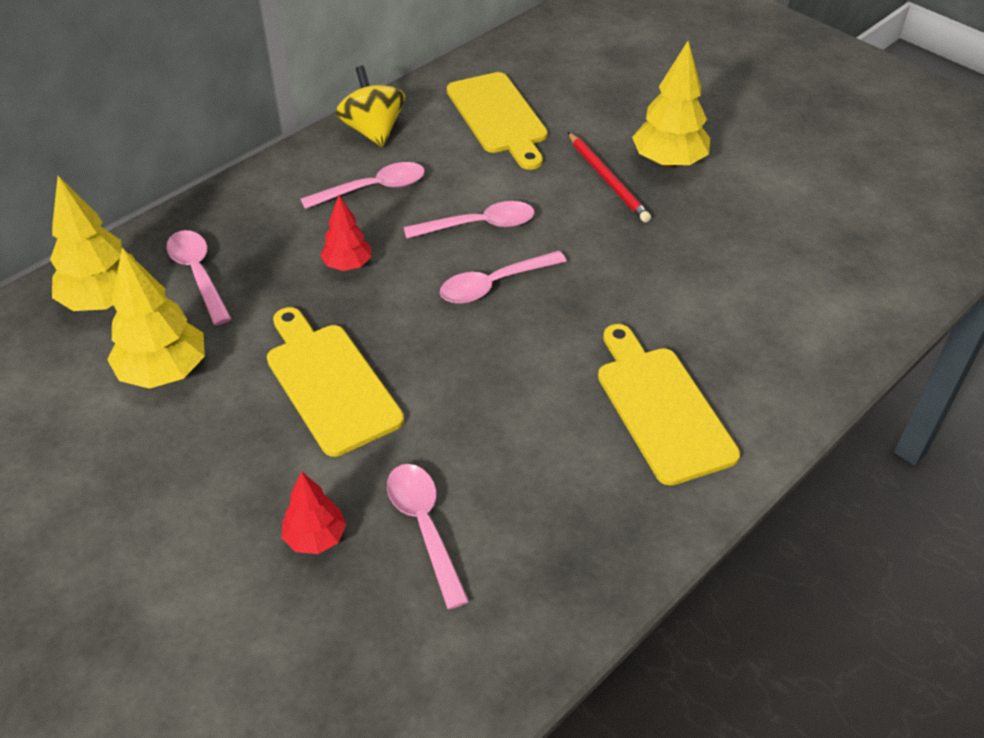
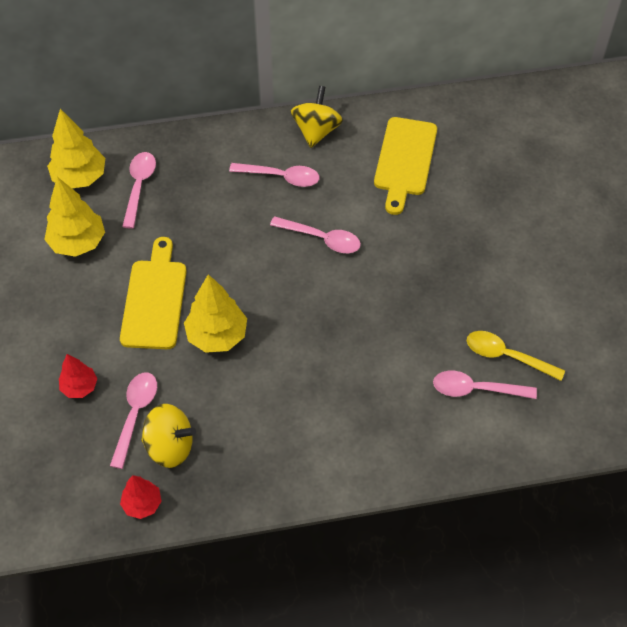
camera: 35 degrees right, 10 degrees up
(347, 265) = (223, 225): red tree -> red tree (142, 504)
(494, 284) = (295, 286): pink spoon -> pink spoon (476, 389)
(506, 537) = (170, 446): none -> yellow spinning top
(607, 180) = (432, 248): red pencil -> none
(661, 408) = (319, 424): yellow cutting board -> none
(668, 162) = (485, 256): yellow tree -> yellow tree (217, 336)
(785, 238) = (507, 356): none -> yellow spoon

